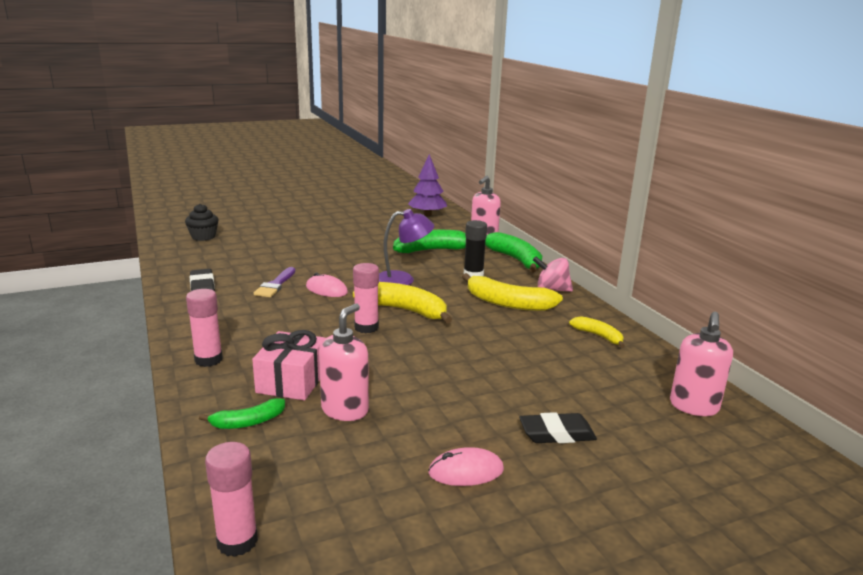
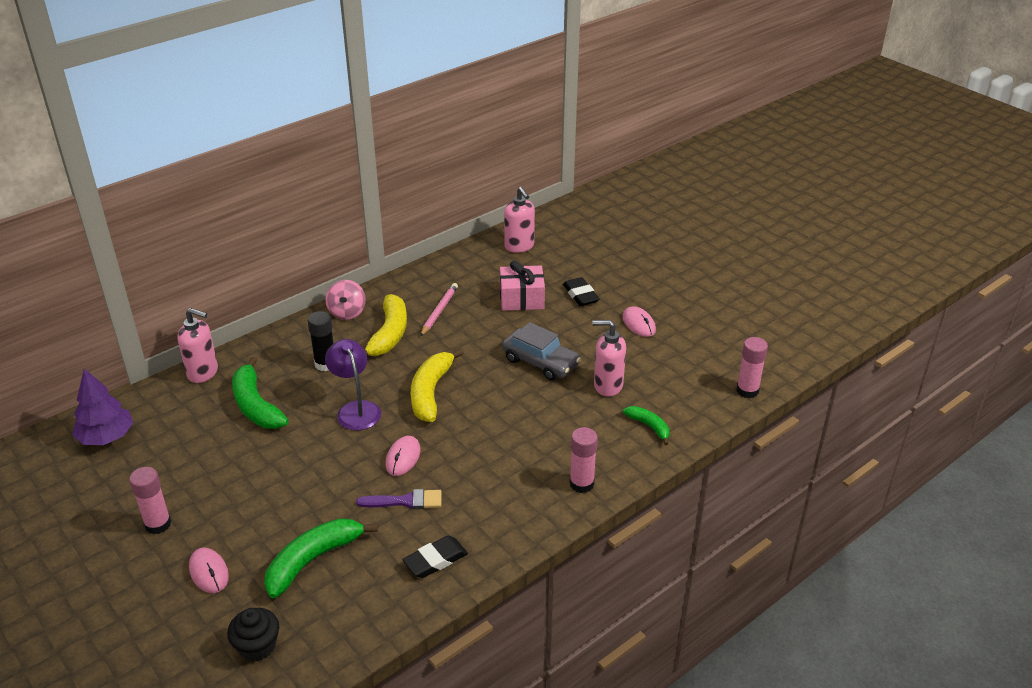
camera: 105 degrees left, 15 degrees up
(277, 230) = (209, 572): none -> pink mouse
(292, 381) = (586, 423): pink gift -> pink gift (521, 299)
(366, 327) = (477, 407): pink glue stick -> pink glue stick (158, 524)
(418, 374) = (540, 362): none -> grey car
(515, 260) = (271, 341): green banana -> green banana (313, 560)
(542, 331) = (439, 311): none -> pink pencil
(598, 336) = (434, 284): yellow banana -> none
(694, 407) = (519, 246): pink soap dispenser -> pink soap dispenser turned 60 degrees clockwise

